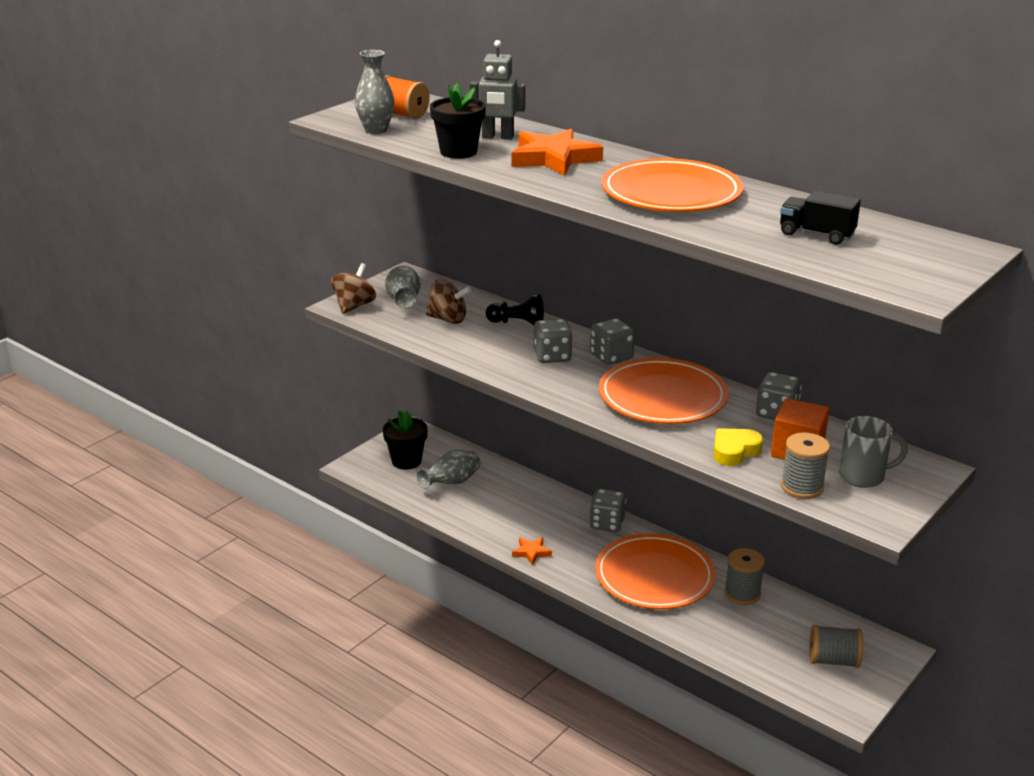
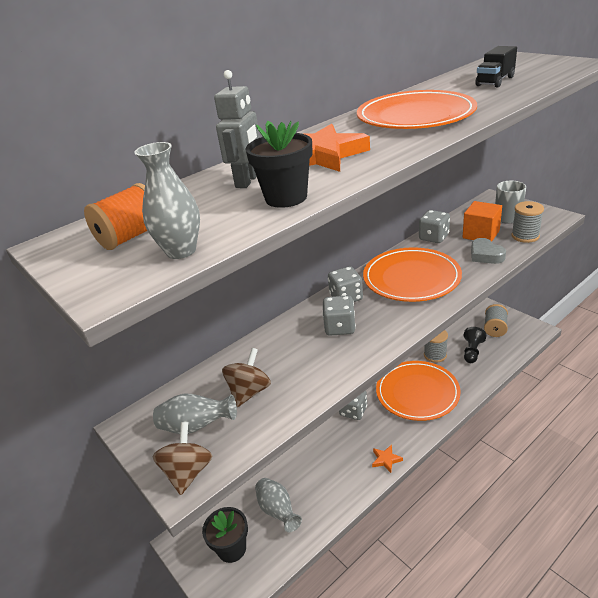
camera: 75 degrees left, 5 degrees up
(354, 306) = (188, 472): brown spinning top -> brown spinning top turned 60 degrees clockwise
(517, 323) = (273, 345): black pawn -> black pawn (472, 351)
(734, 451) = (485, 255): yellow heart -> grey heart

